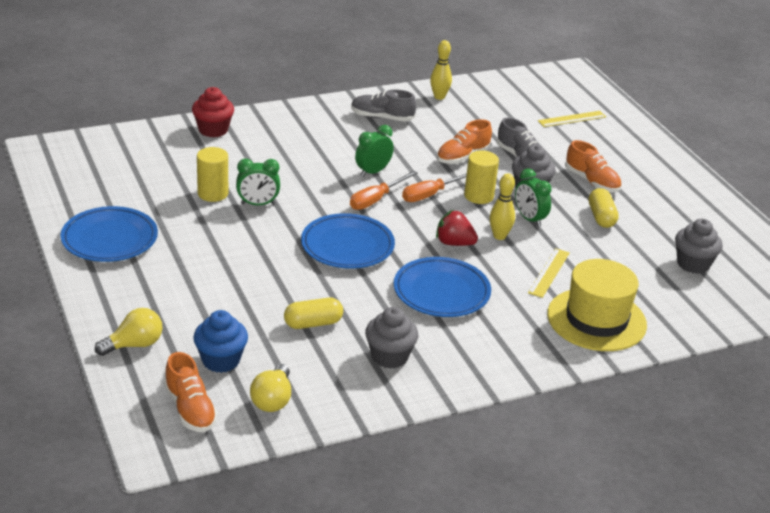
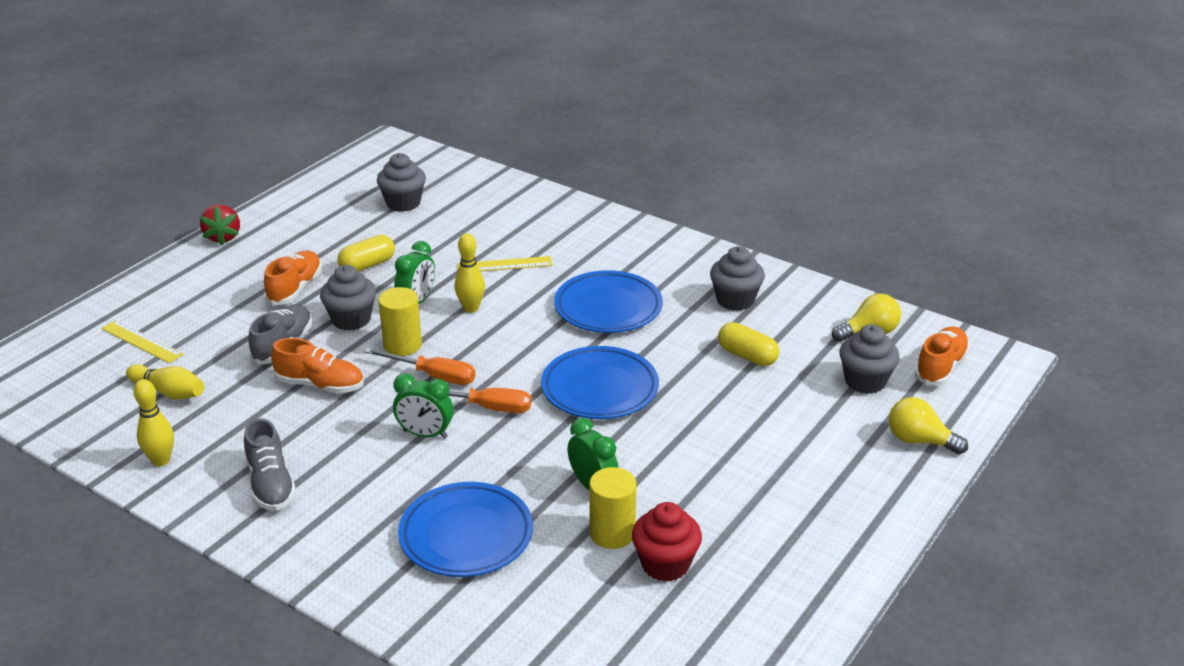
camera: 120 degrees left, 0 degrees up
(109, 239) = (798, 561): blue plate -> blue plate (466, 535)
(213, 130) = (455, 622): red cupcake -> red cupcake (665, 564)
(221, 360) = (865, 381): blue cupcake -> grey cupcake
(454, 243) = (515, 329): red strawberry -> red strawberry (223, 237)
(505, 114) = (169, 392): none -> yellow bowling pin
(596, 319) = (550, 224): yellow hat -> none

